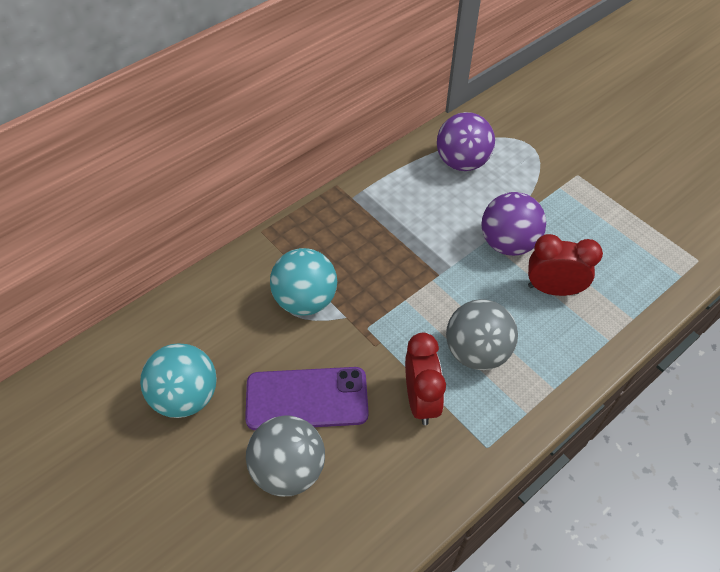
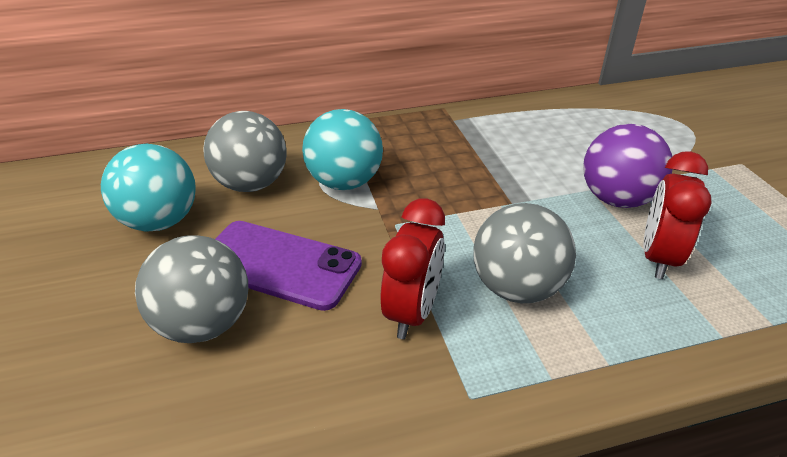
camera: 25 degrees right, 15 degrees down
(232, 330) = (251, 184): none -> grey ball
(462, 162) = (595, 122): purple ball -> none
(553, 289) = (658, 258): red clock -> red clock turned 105 degrees counterclockwise

